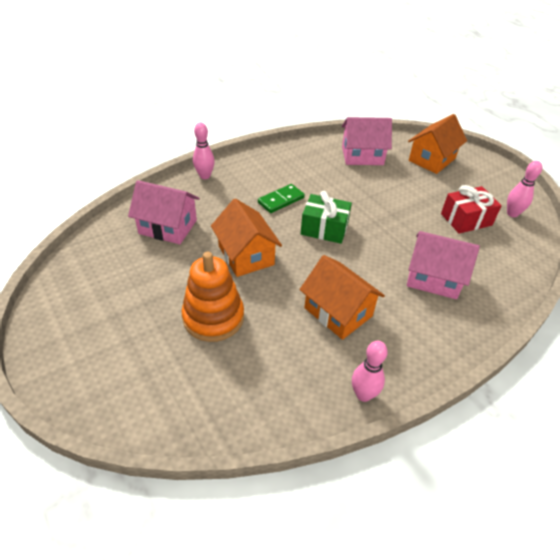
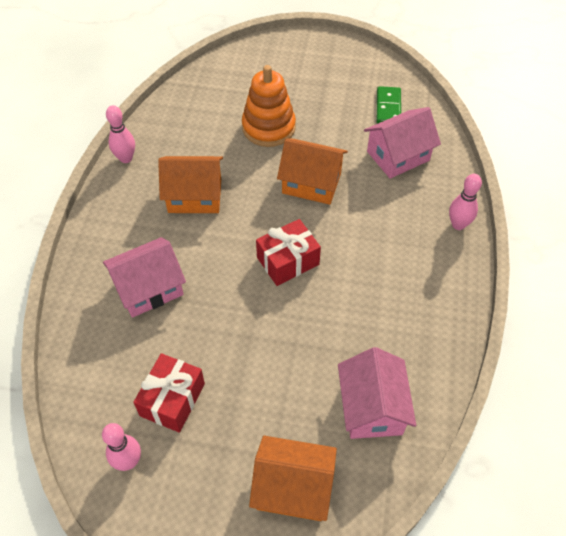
camera: 135 degrees right, 10 degrees up
(281, 200) = (361, 259): green domino -> green domino (388, 107)
(324, 228) = (288, 261): green gift -> red gift
(362, 156) = (372, 407): pink house -> pink house turned 45 degrees counterclockwise
(432, 159) = (293, 487): orange house -> orange house turned 75 degrees counterclockwise

